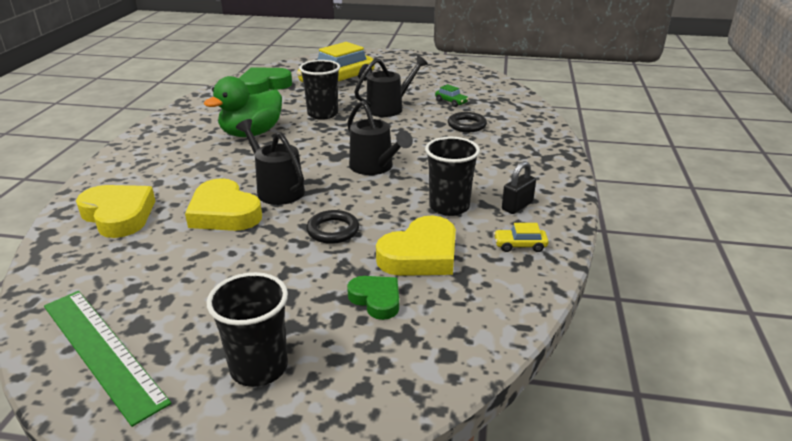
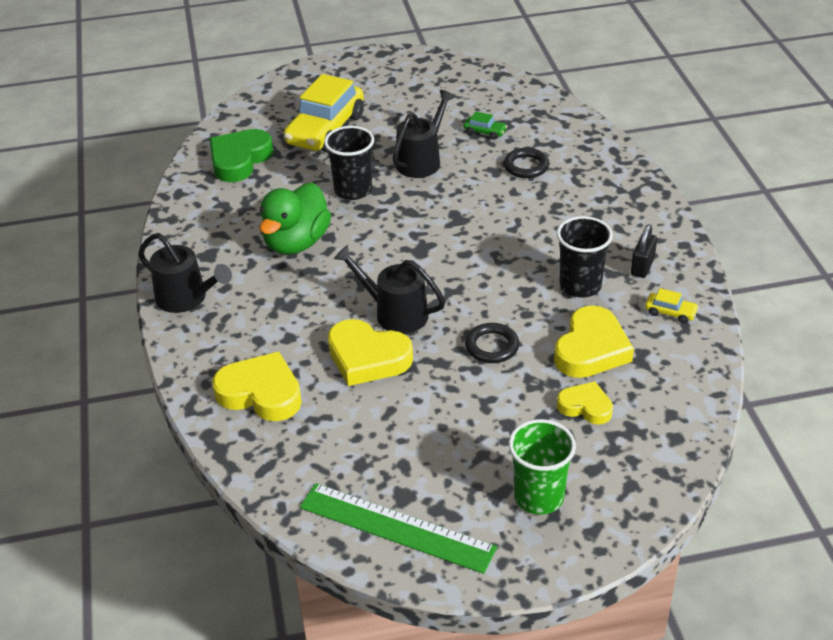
camera: 20 degrees left, 10 degrees up
(259, 367) = (539, 497): black cup -> green cup
(375, 167) = (472, 255): black watering can -> black watering can (187, 298)
(376, 299) = (585, 406): green heart -> yellow heart
(520, 245) = (670, 312): yellow car -> yellow car turned 135 degrees counterclockwise

